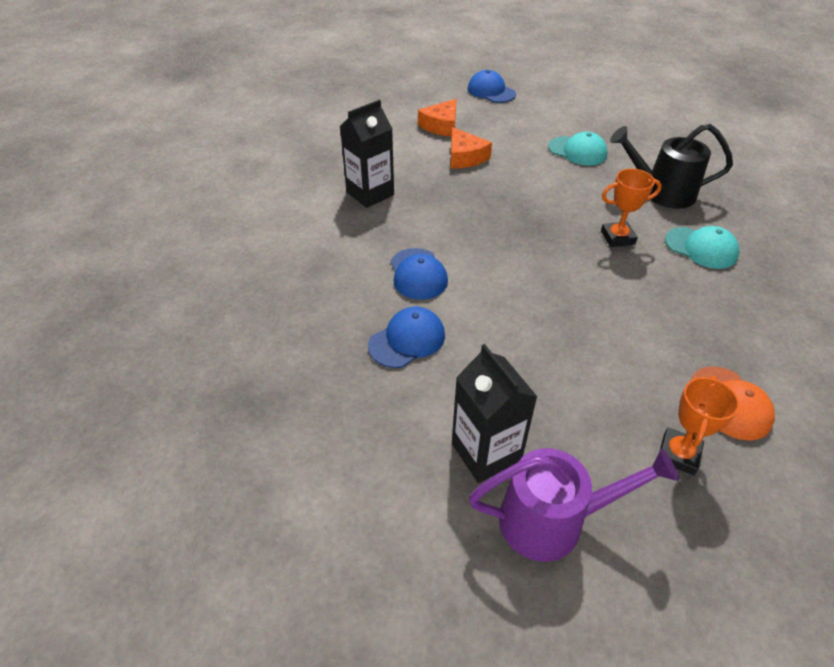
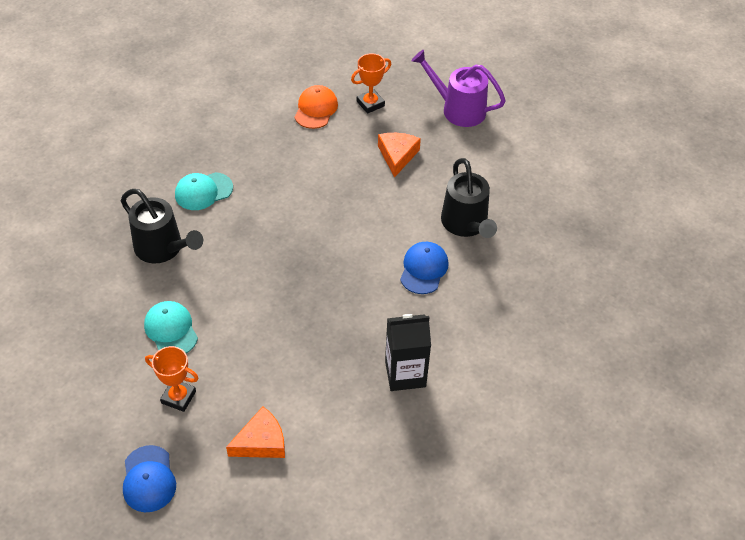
camera: 150 degrees left, 5 degrees up
(407, 340) = (466, 224): blue cap -> black watering can
(465, 157) = (281, 378): orange cheese -> orange cheese (397, 156)
(486, 452) = (467, 147): black carton -> none
(617, 237) = (249, 227): orange trophy -> orange trophy (178, 397)
(701, 248) = (203, 191): turquoise cap -> turquoise cap turned 90 degrees counterclockwise

